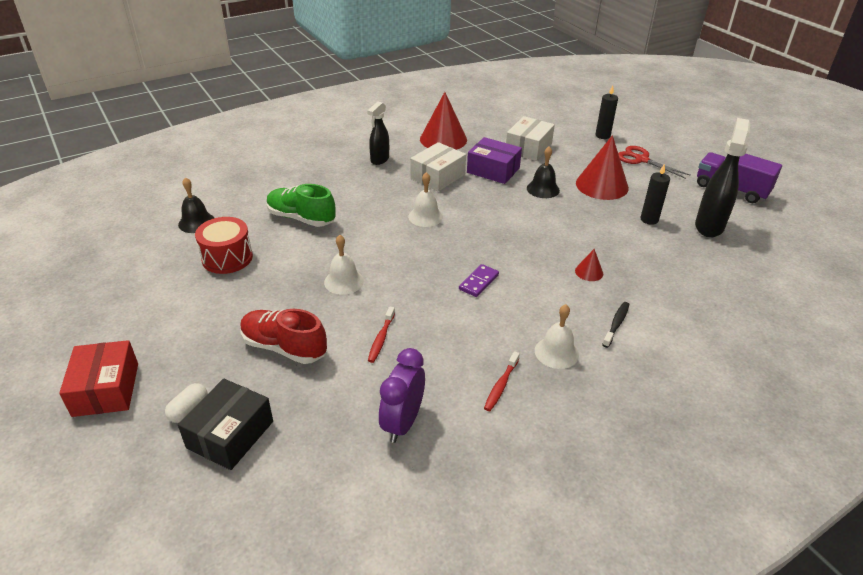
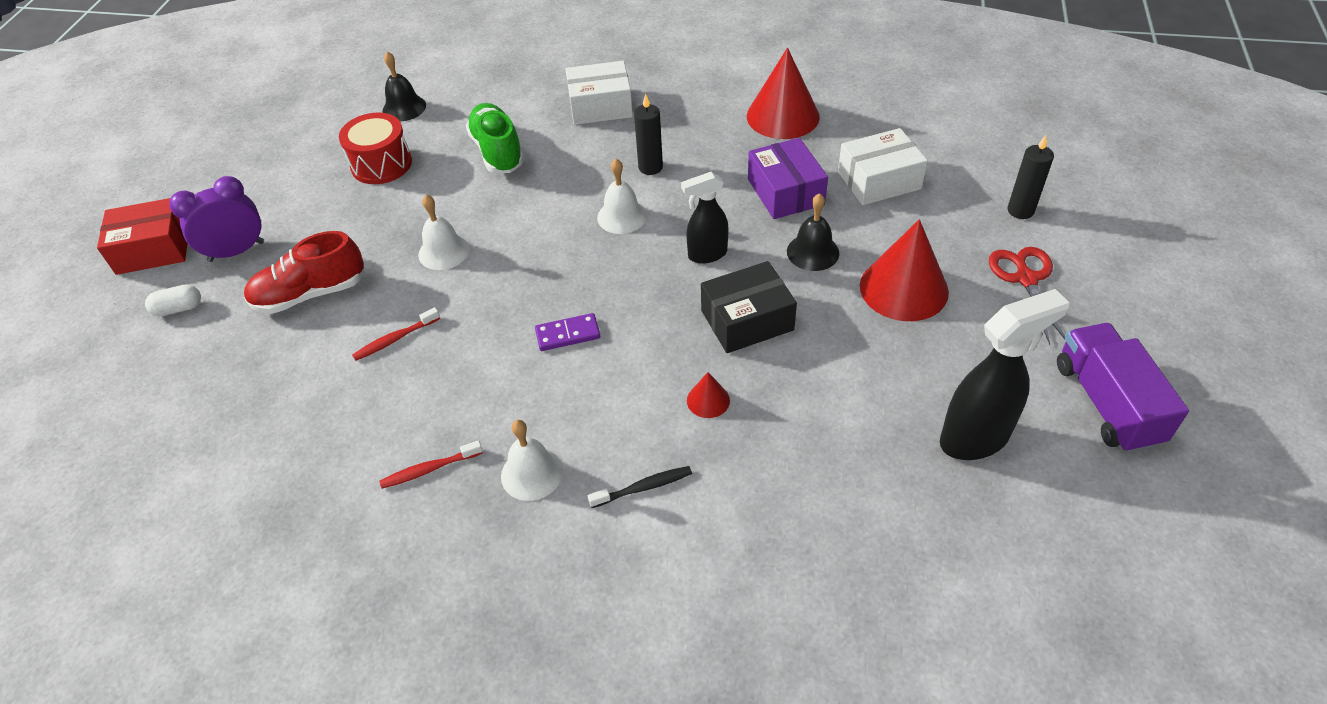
camera: 45 degrees right, 10 degrees up
(106, 389) = (153, 249): red box -> red box turned 45 degrees clockwise
(230, 434) = (177, 353): black box -> black box (747, 320)
(284, 347) = (310, 294): red shoe -> red shoe turned 90 degrees counterclockwise
(379, 160) = (669, 112): black spray bottle -> black spray bottle (706, 254)
(402, 423) = (301, 442): purple clock -> purple clock (236, 251)
(438, 176) = (705, 168): white box -> white box (600, 106)
(649, 219) = (897, 376): black candle -> black candle (650, 167)

